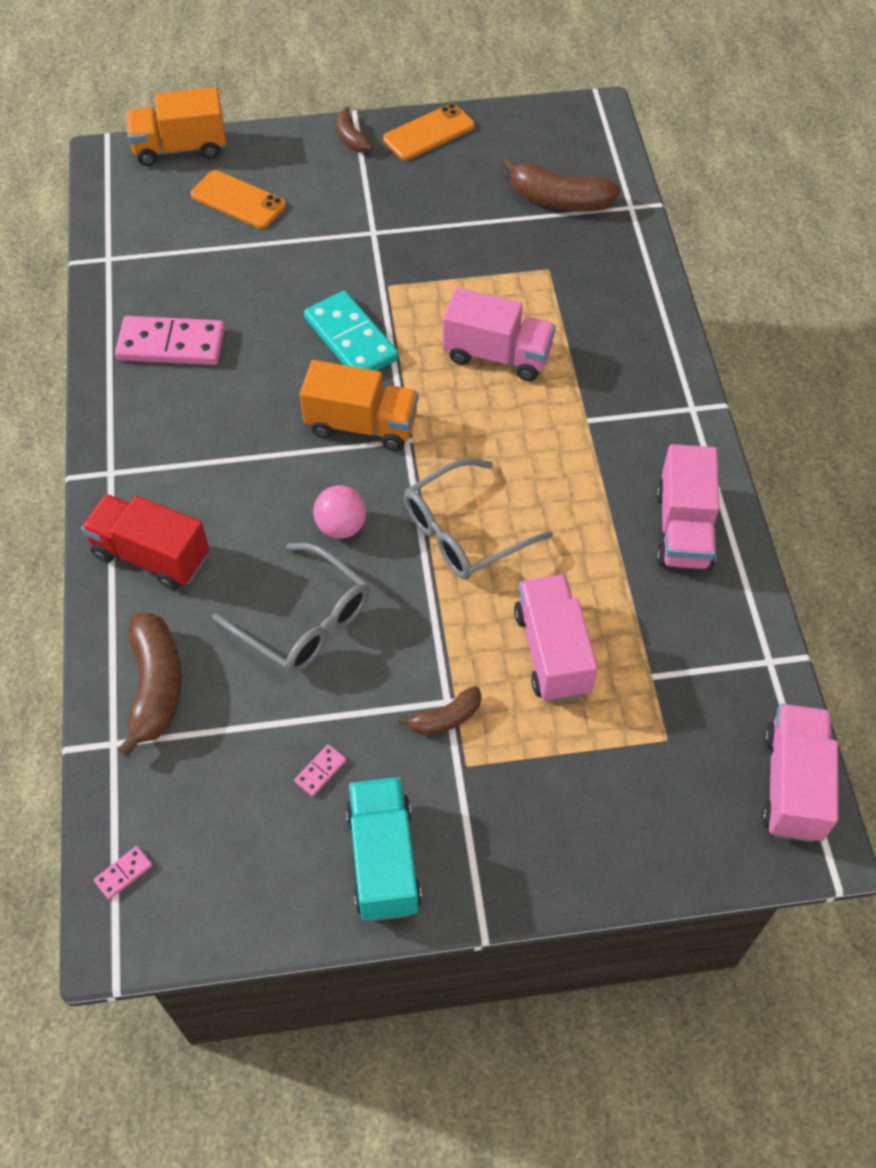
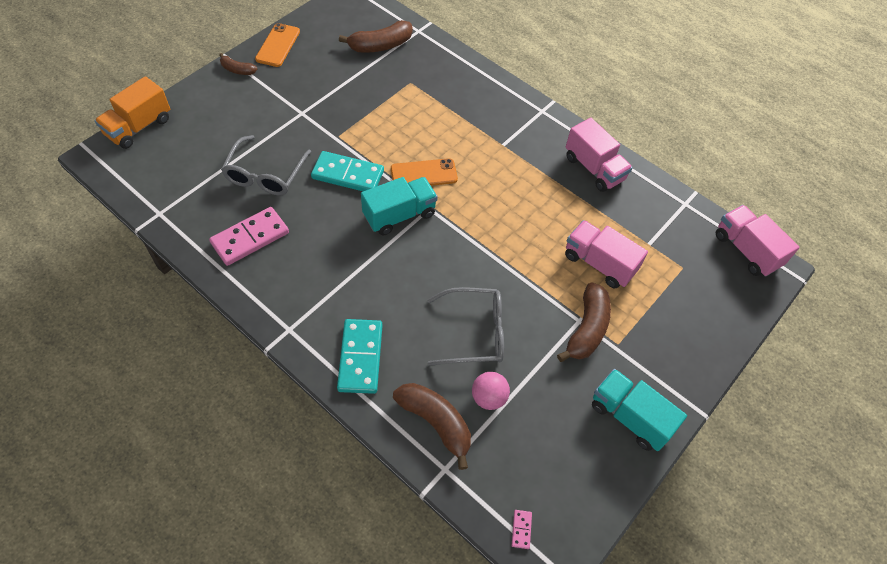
camera: 45 degrees left, 0 degrees up
(151, 556) = (360, 357): red truck -> turquoise domino
(238, 200) = (206, 137): orange phone -> orange phone (424, 174)
(320, 771) = (559, 399): pink domino -> none
(341, 526) = (443, 272): pink ball -> pink ball (488, 397)
(362, 425) = (399, 215): orange truck -> turquoise truck
(446, 718) = (587, 329): brown banana -> brown banana, size x1.78
(463, 532) = (503, 235): grey glasses -> grey glasses (265, 175)
(497, 355) = (429, 139): pink truck -> none

